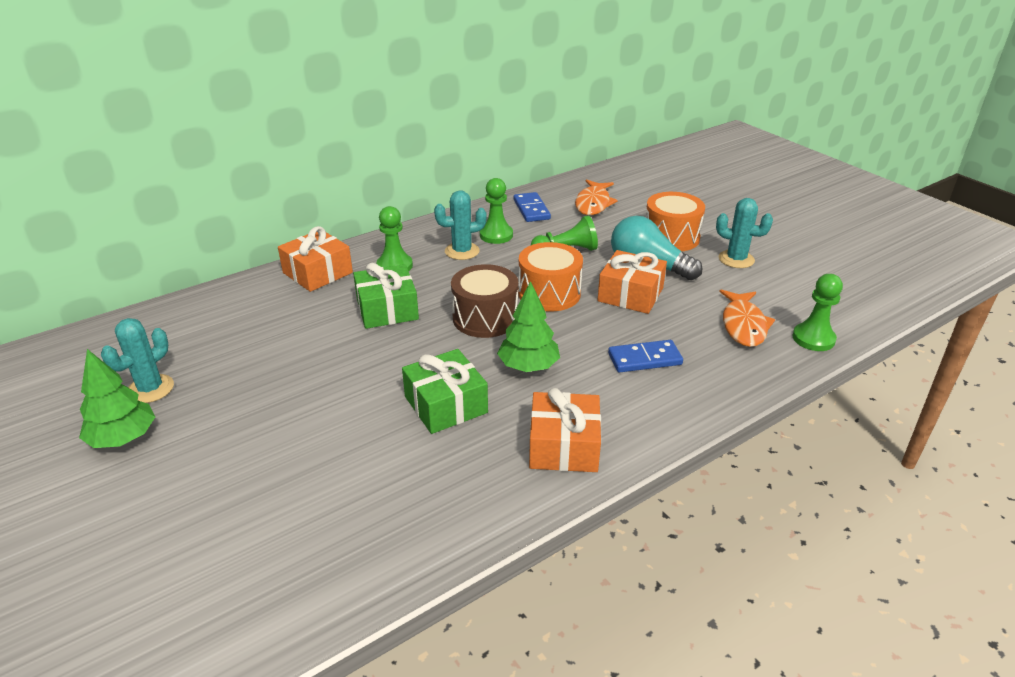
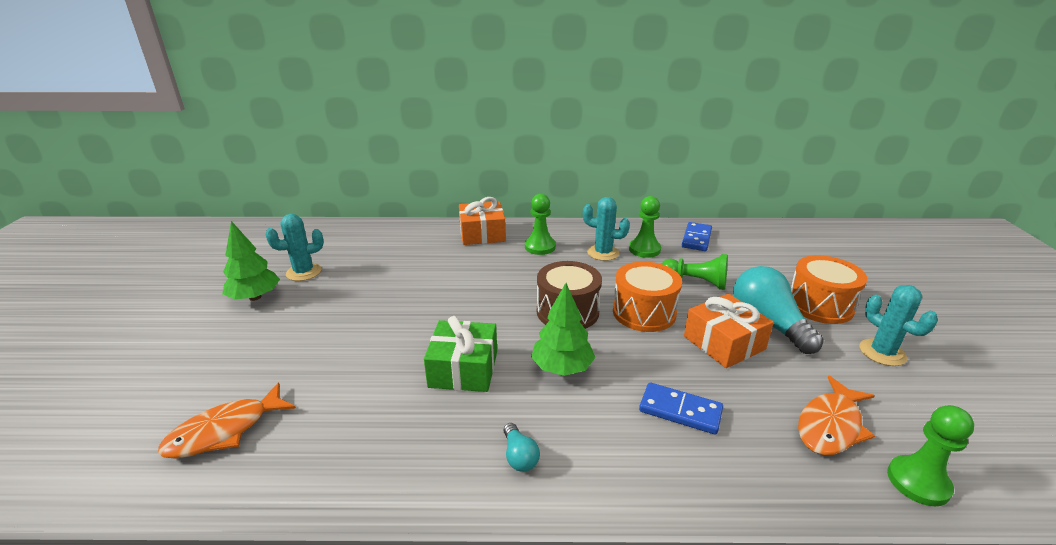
camera: 35 degrees right, 5 degrees down
(387, 309) = (500, 276): green gift -> none
(564, 446) = (519, 456): orange gift -> turquoise light bulb
(593, 203) = (762, 251): orange fish -> orange fish (225, 431)

